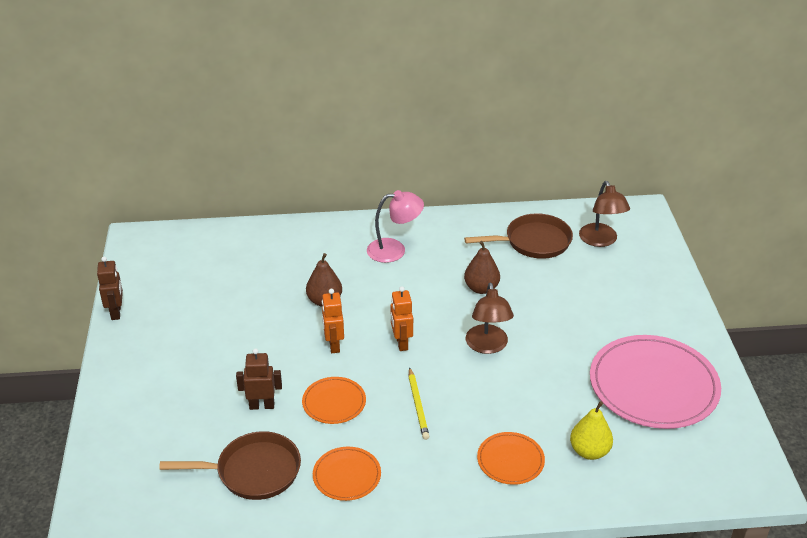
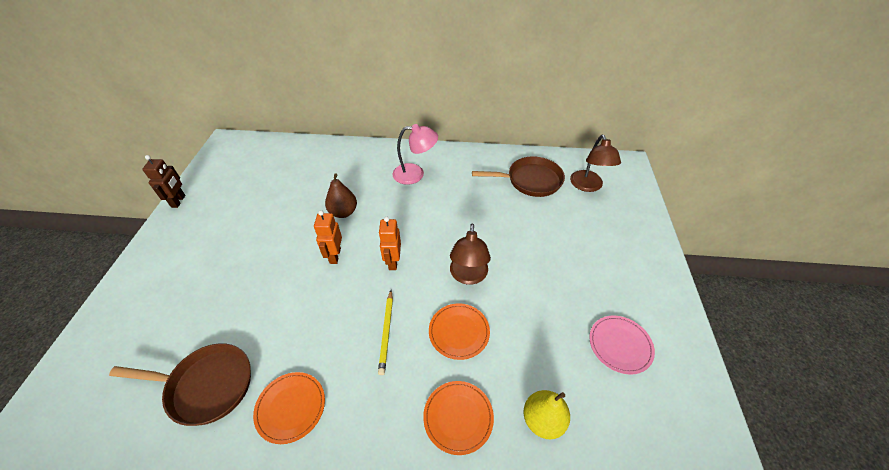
camera: 10 degrees right, 10 degrees up
(262, 405) = (248, 309): brown robot -> none
(334, 402) = (312, 316): orange plate -> orange plate (459, 332)
(481, 288) = (476, 217): brown pear -> none
(653, 385) = (620, 345): pink plate -> pink plate, size x0.49

